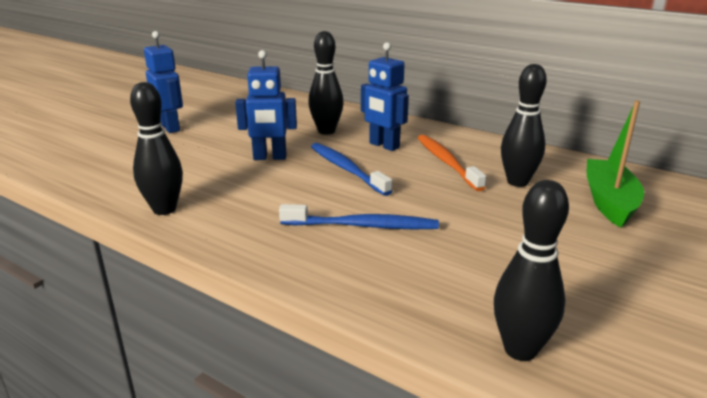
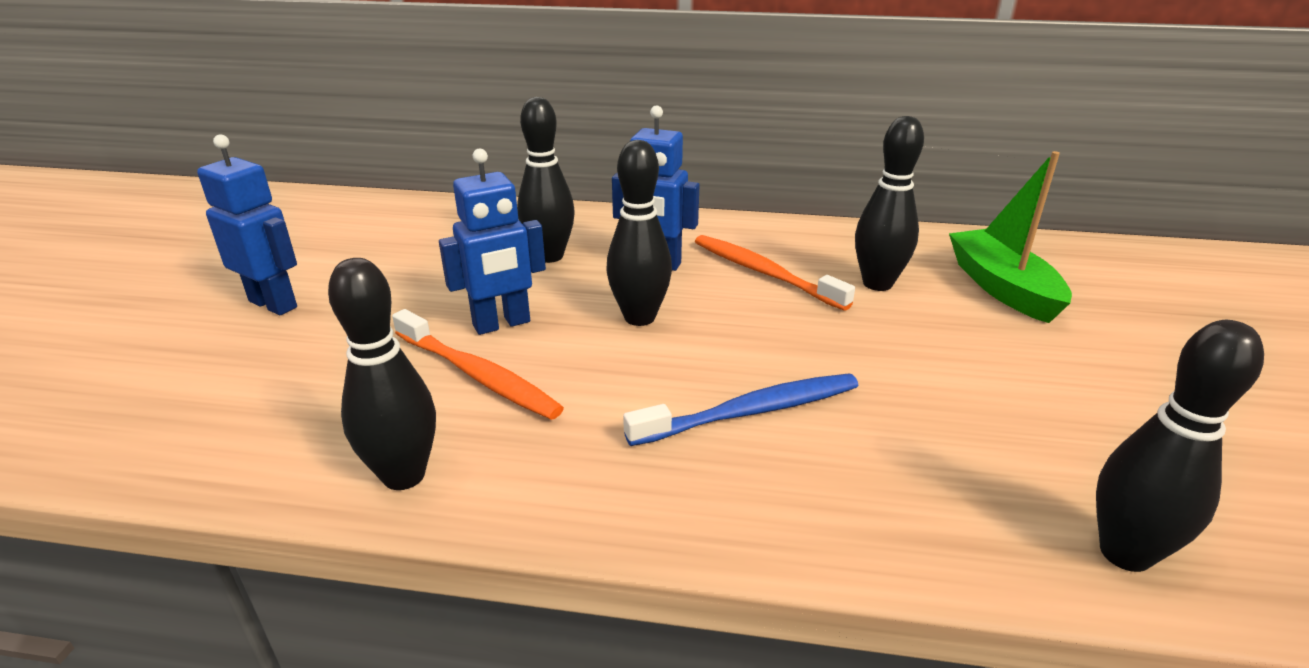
camera: 25 degrees left, 5 degrees up
(236, 177) = (477, 374): none -> orange toothbrush
(347, 169) = (639, 317): blue toothbrush -> black bowling pin

